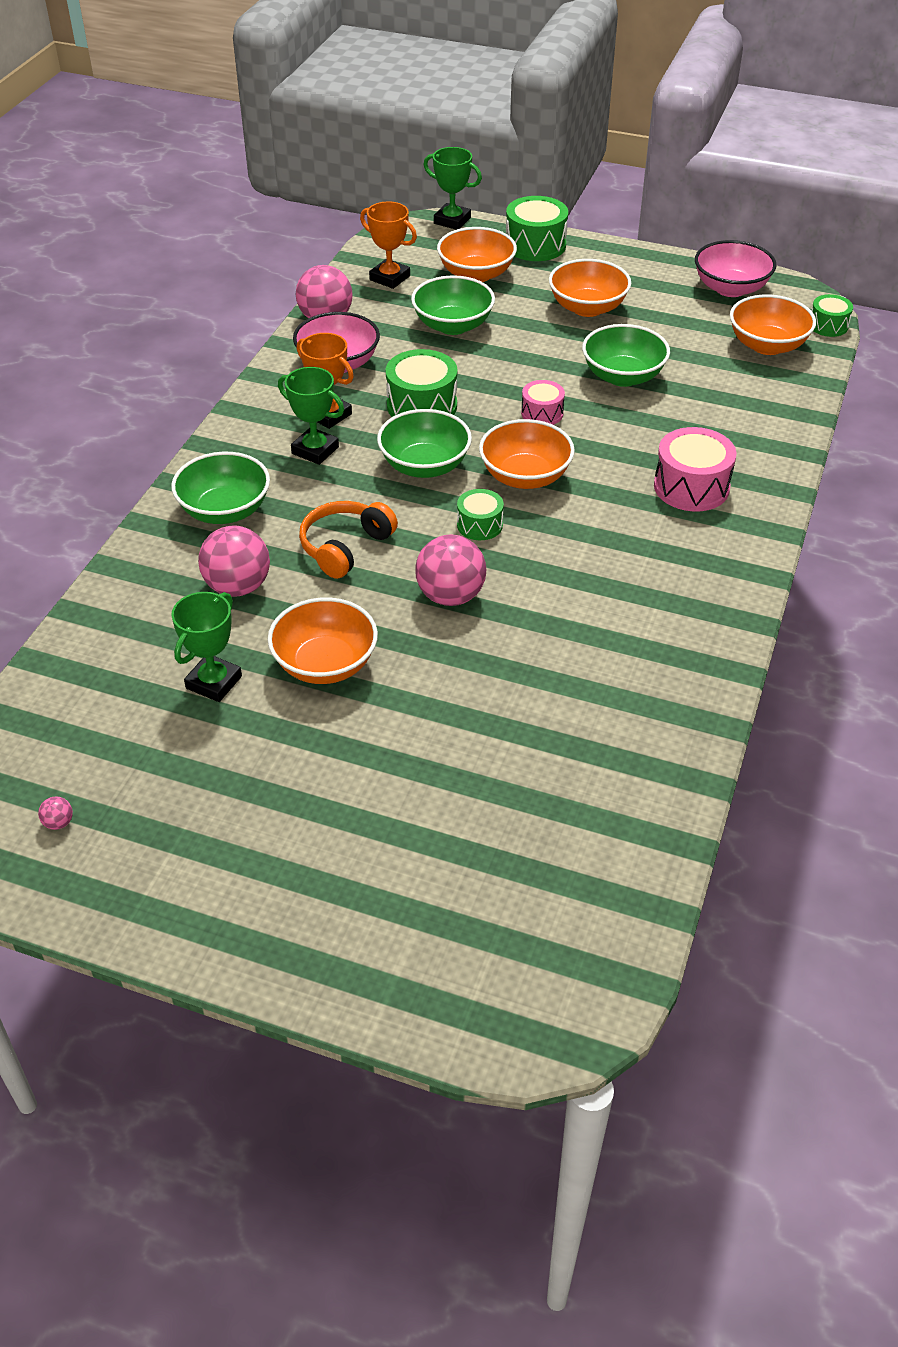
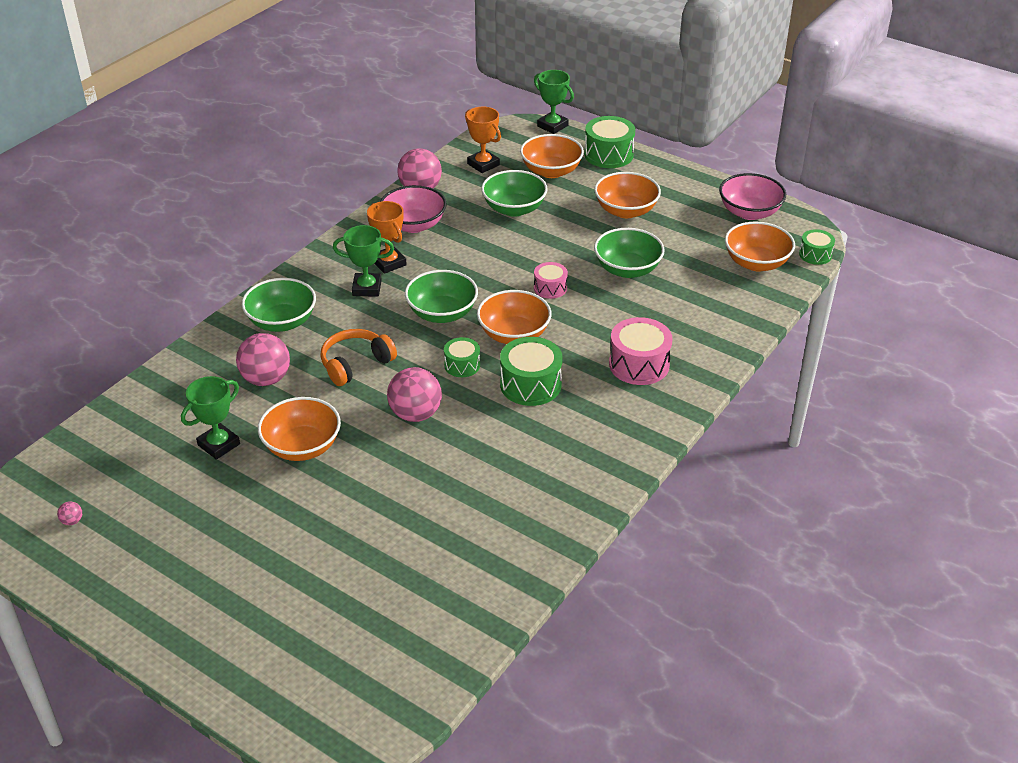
camera: 15 degrees right, 5 degrees down
(315, 450) = (367, 288): green trophy -> green trophy turned 45 degrees counterclockwise
(422, 405) = (461, 267): green drum -> green drum (530, 385)

